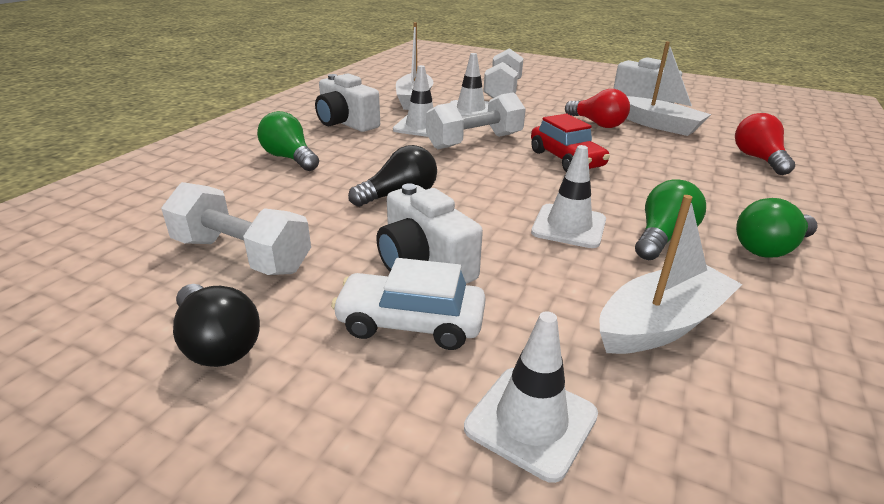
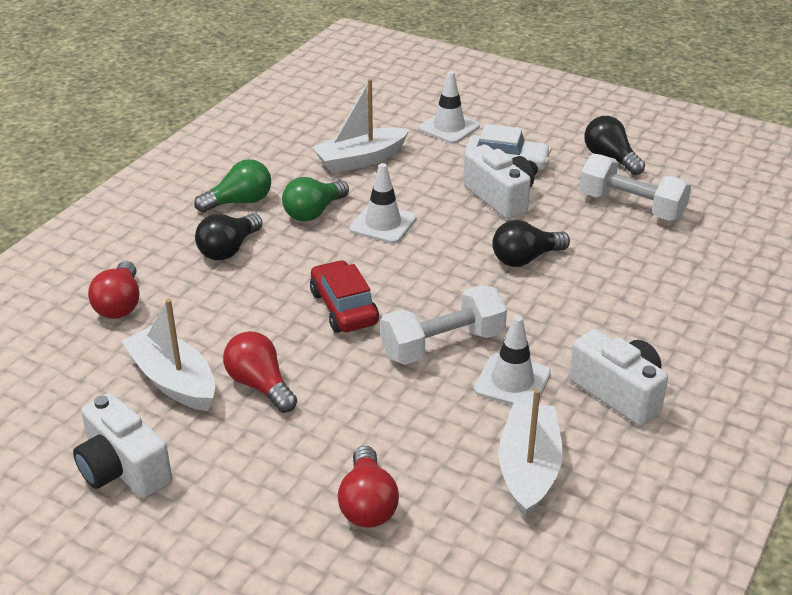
camera: 175 degrees left, 5 degrees up
(290, 158) = (656, 316): green light bulb -> none
(470, 110) = (437, 430): white traffic cone -> none
(502, 91) = (367, 504): white dumbbell -> red light bulb
(717, 198) = (229, 249): none -> black light bulb

